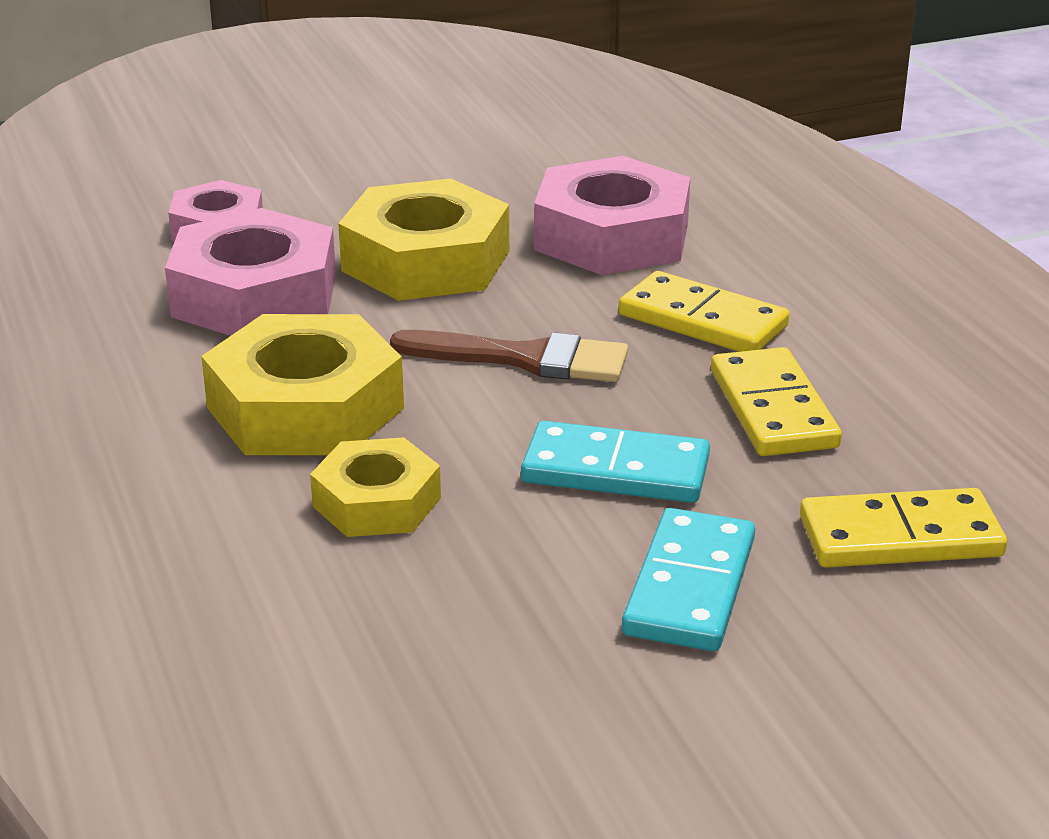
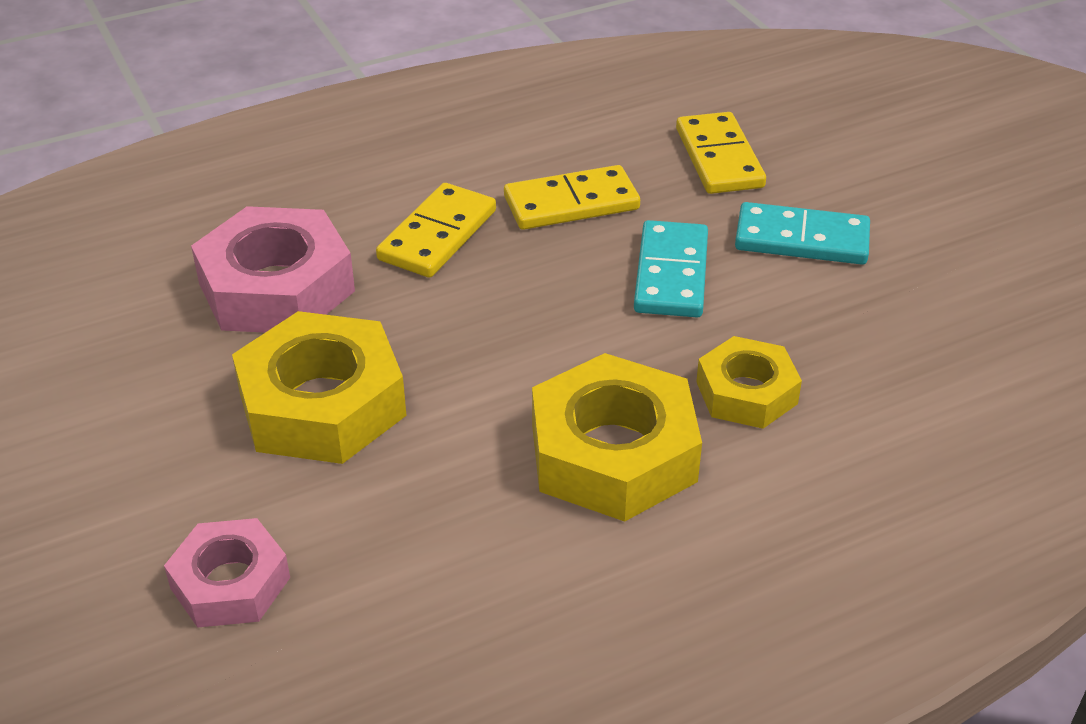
camera: 95 degrees left, 10 degrees up
(255, 295) = (397, 523): pink nut -> none
(524, 359) = (510, 328): brown brush -> none

